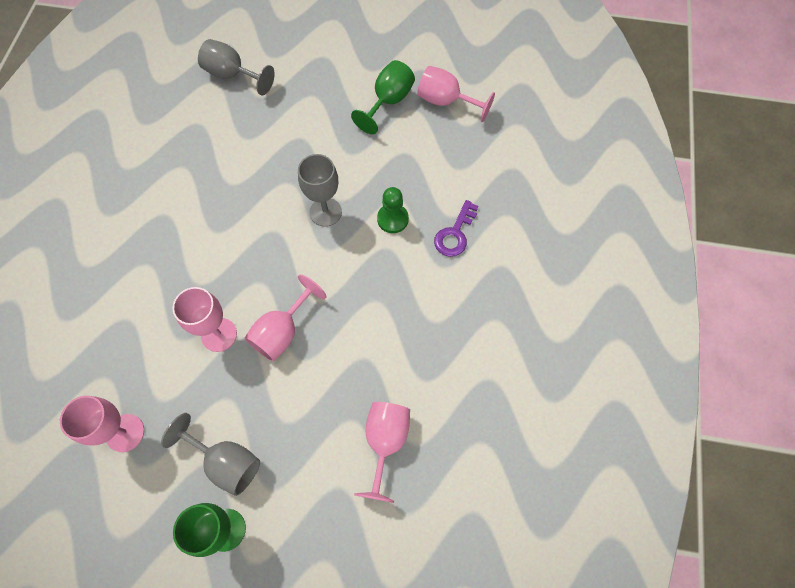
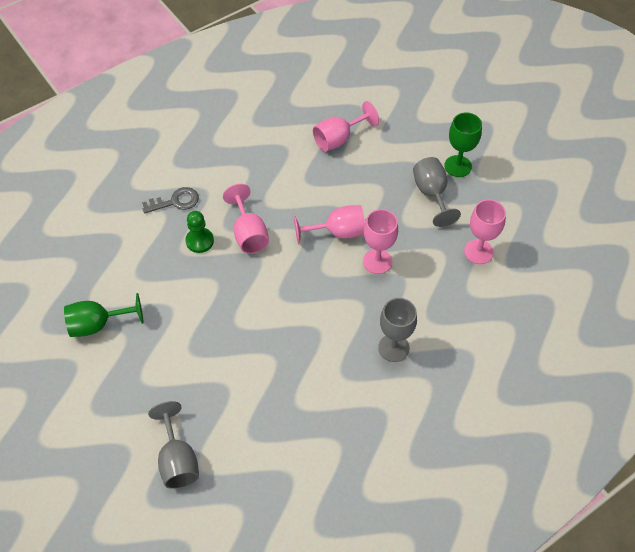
camera: 135 degrees left, 10 degrees down
(325, 212) = (234, 281): grey goblet -> grey goblet (393, 348)
(446, 101) = (62, 288): pink goblet -> pink goblet (249, 234)
(455, 234) = (175, 201): purple key -> grey key

